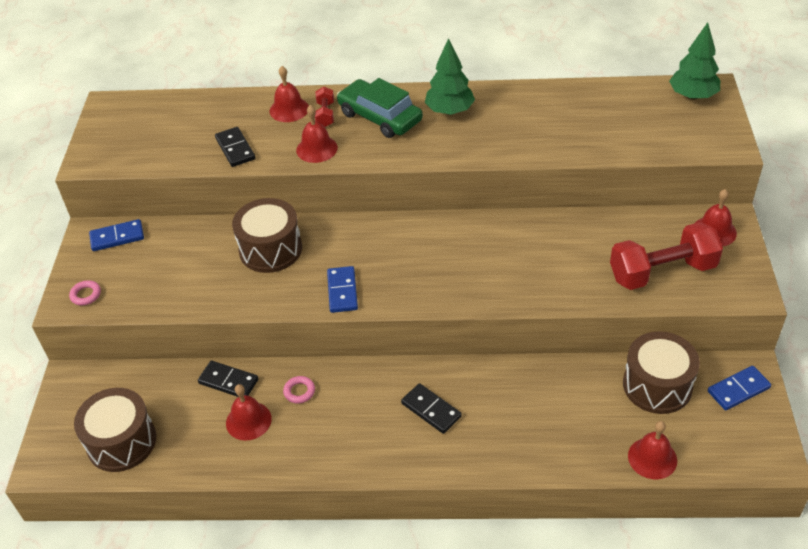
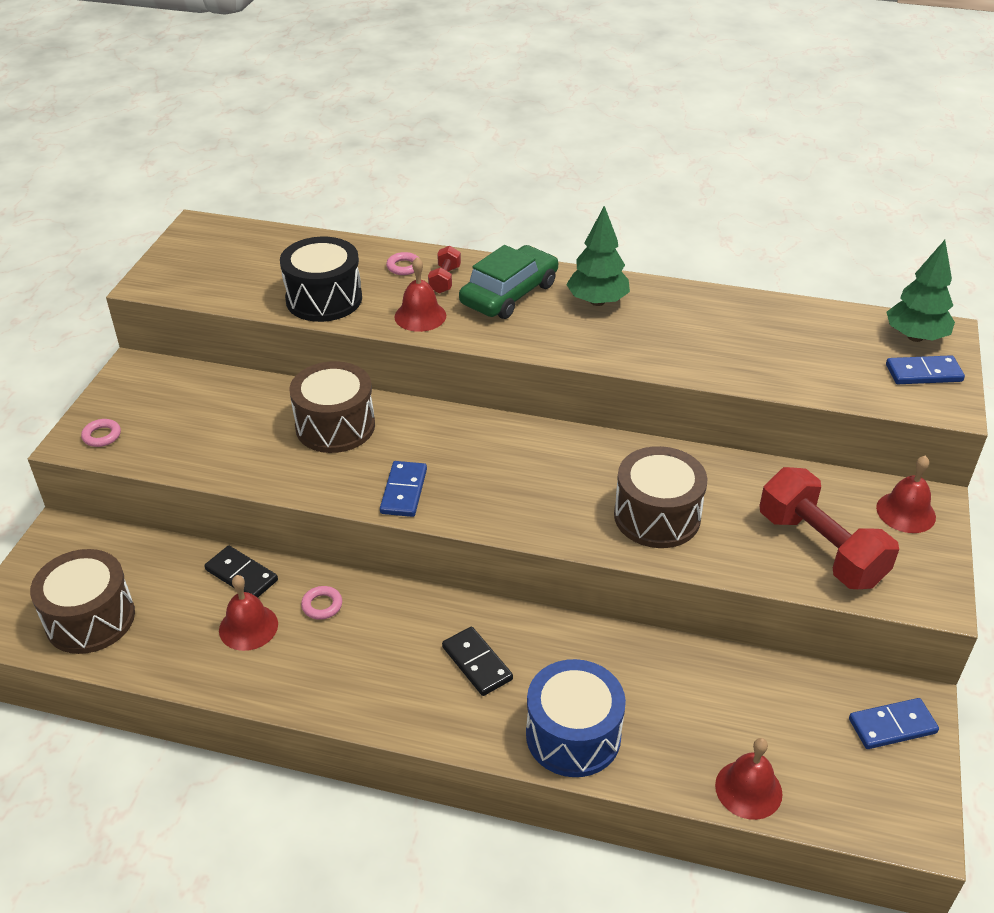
camera: 10 degrees right, 5 degrees down
(117, 237) = (163, 379): blue domino -> blue domino (923, 373)
(235, 149) = (324, 299): black domino -> black drum
(289, 109) = (404, 267): red bell -> pink ring
(380, 117) = (509, 294): green car -> green car turned 75 degrees clockwise
(518, 447) = (573, 735): none -> blue drum
(657, 385) = (782, 696): brown drum -> brown drum (657, 516)
(662, 272) = (820, 548): red dumbbell -> red dumbbell turned 60 degrees clockwise

